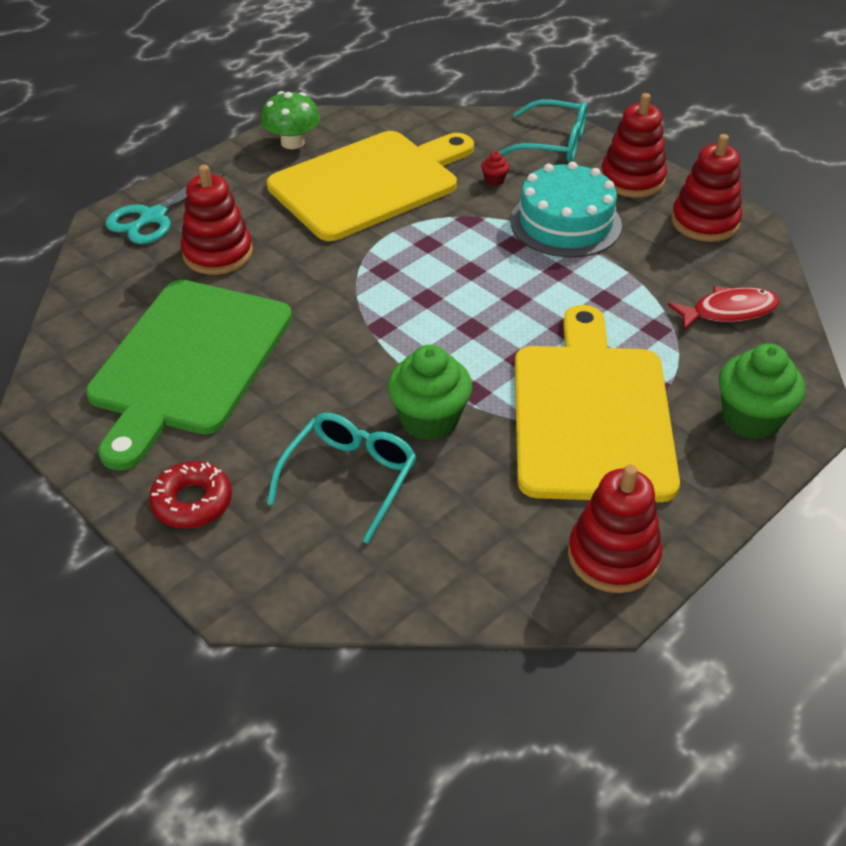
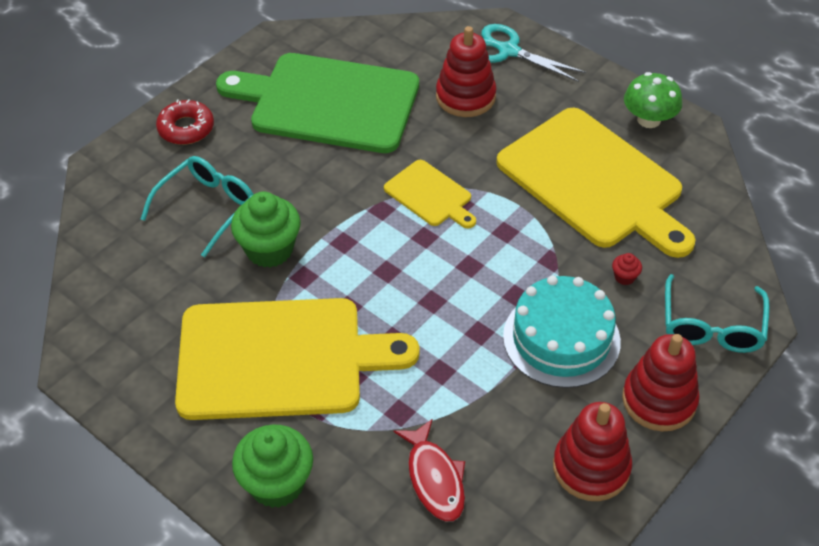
camera: 85 degrees right, 5 degrees up
(349, 478) = (207, 208): turquoise glasses -> turquoise glasses turned 75 degrees counterclockwise
(366, 290) = (430, 195): none -> yellow cutting board
(613, 556) = (121, 372): red stacking toy -> none

